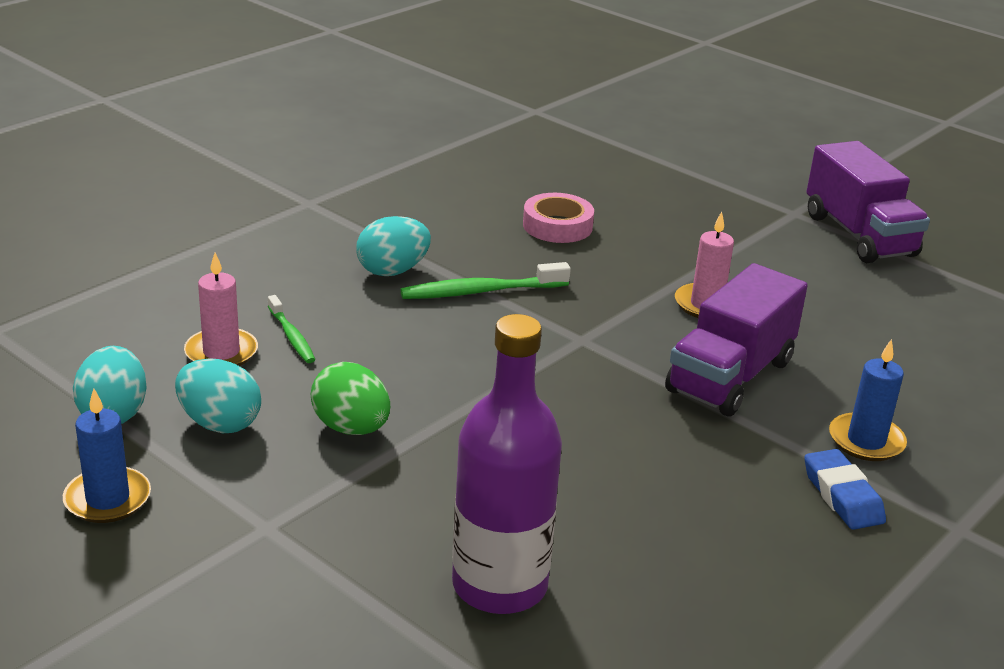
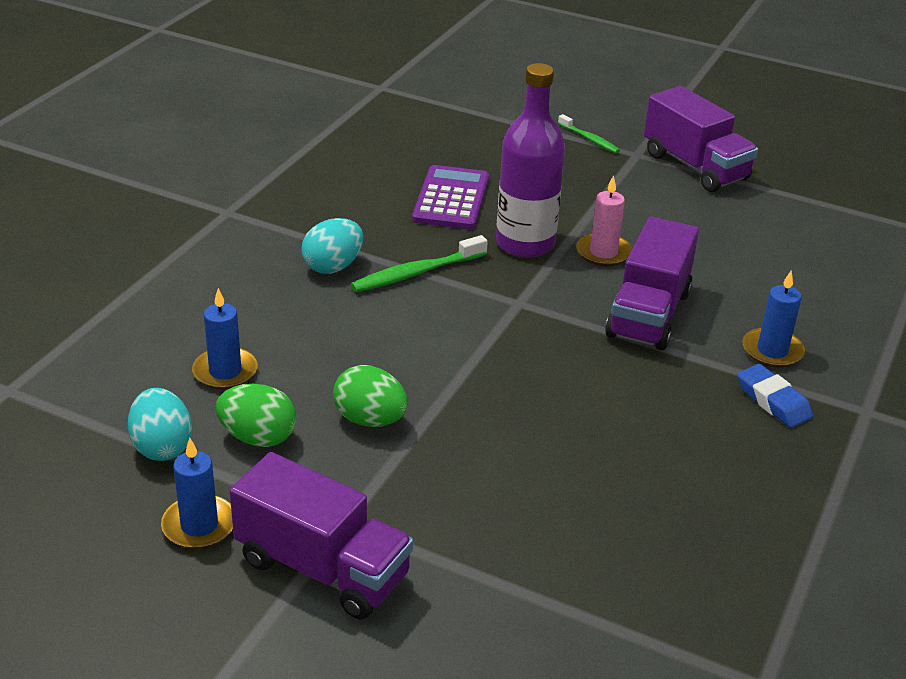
camera: 15 degrees left, 5 degrees up
(215, 570) = (322, 568): none -> purple truck
(219, 423) = (258, 437): turquoise egg -> green egg
(221, 352) = (225, 371): pink candle -> blue candle
(291, 336) = (277, 344): green toothbrush -> green toothbrush (589, 139)
(499, 585) = (552, 531): purple bottle -> purple bottle (525, 243)
(557, 226) = (451, 199): pink tape -> purple calculator

